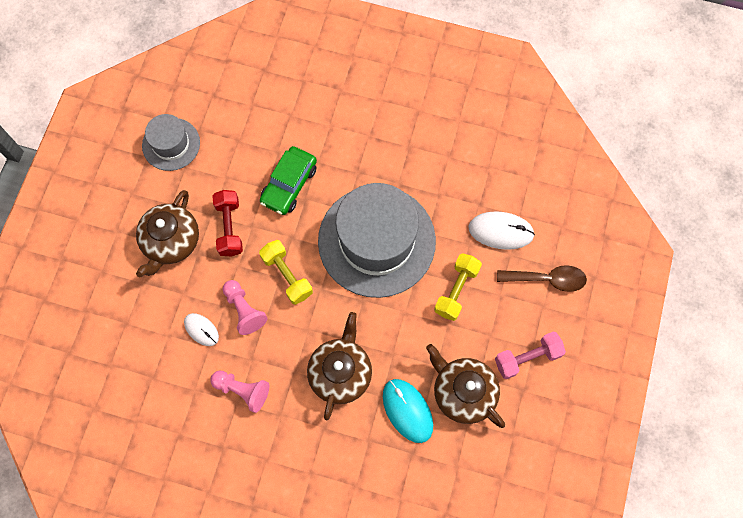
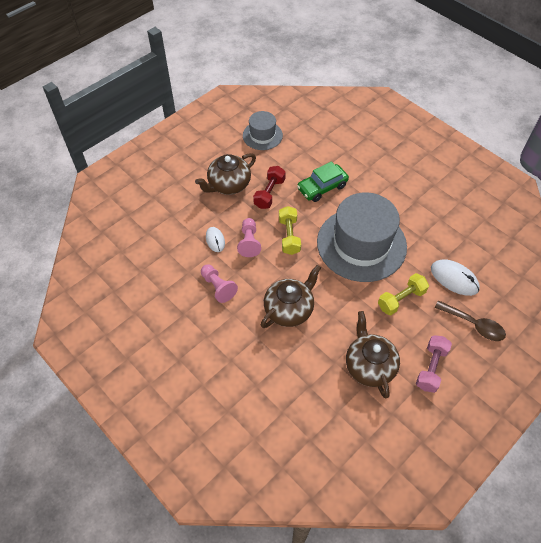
camera: 30 degrees right, 15 degrees down
(407, 410) = (322, 356): turquoise mouse -> none
(527, 358) = (431, 368): pink dumbbell -> pink dumbbell turned 75 degrees counterclockwise

